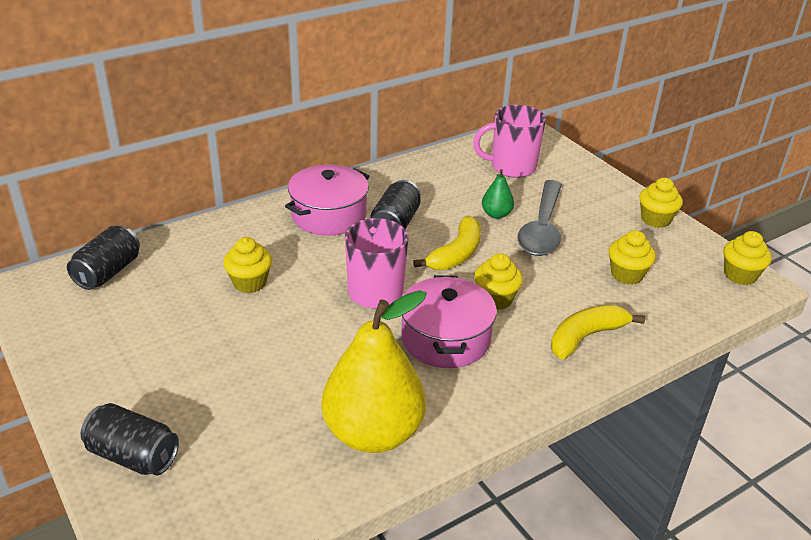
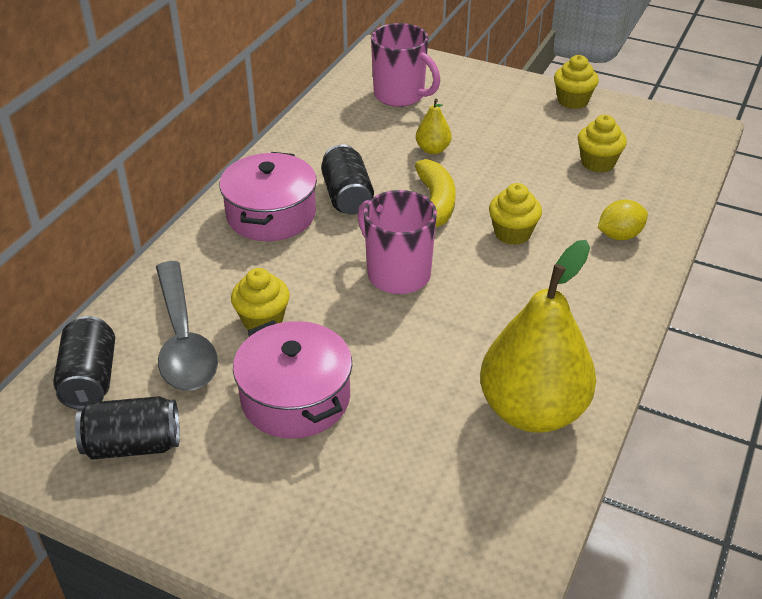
camera: 30 degrees left, 5 degrees up
(133, 456) = (332, 553): black can -> black can (133, 445)
(445, 339) = (506, 291): pink pot -> pink pot (295, 398)
(496, 214) = (433, 149): green pear -> yellow pear
(511, 167) = (400, 95): pink mug -> pink mug turned 105 degrees counterclockwise
(542, 228) = (486, 147): grey spoon -> grey spoon (183, 339)
(586, 337) = (619, 235): yellow banana -> yellow lemon
(740, 275) = (683, 126): yellow cupcake -> none

